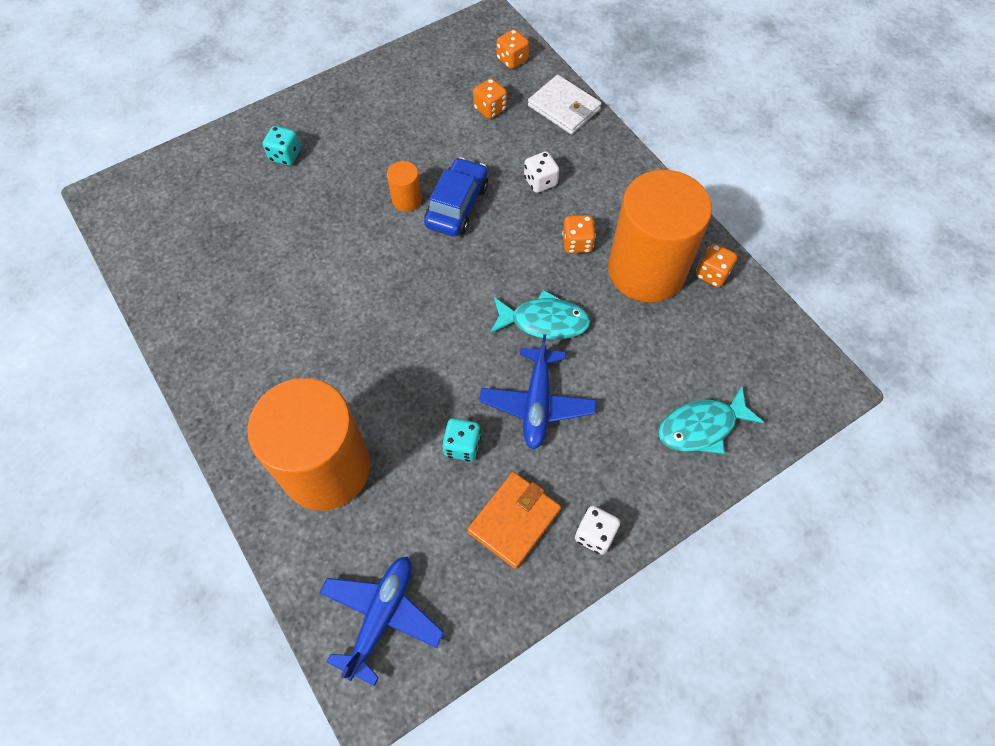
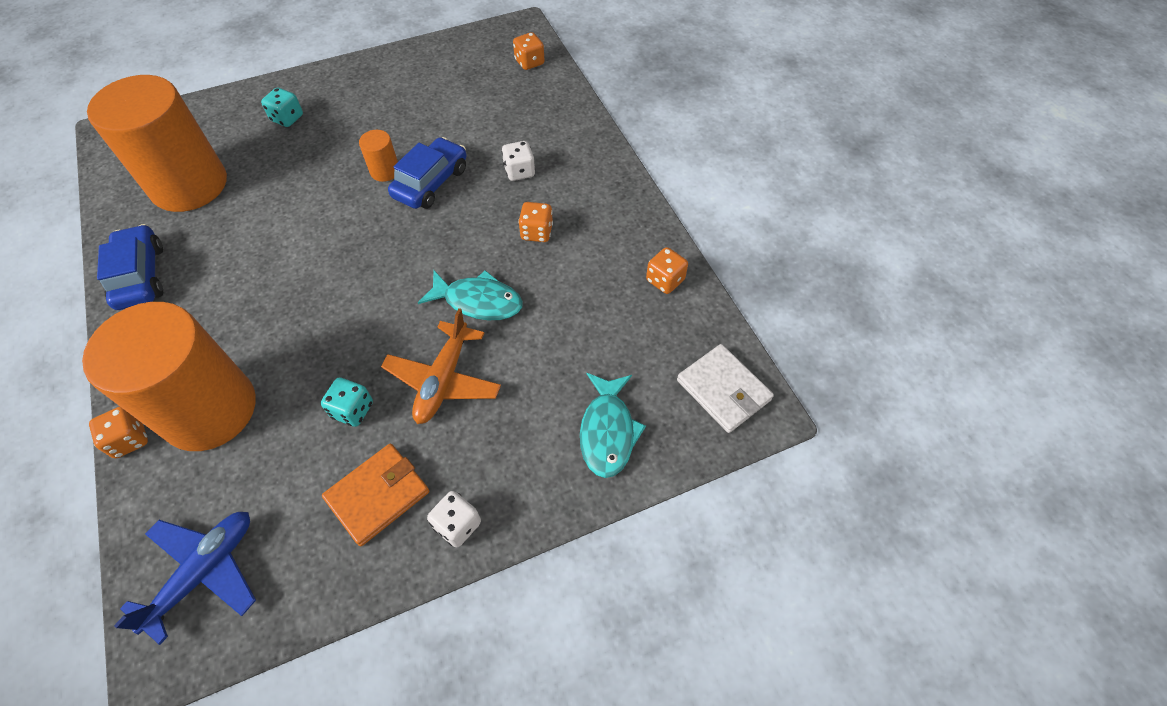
camera: 10 degrees right, 5 degrees down
(202, 346) = (140, 276): none -> blue car
(490, 109) = (493, 102): orange dice -> orange dice (130, 440)
(537, 403) = (443, 380): blue plane -> orange plane
(564, 108) = (565, 109): white wallet -> white wallet (723, 390)
(646, 270) = (598, 267): orange cylinder -> orange cylinder (189, 185)
(701, 427) = (608, 431): turquoise fish -> turquoise fish turned 75 degrees counterclockwise

